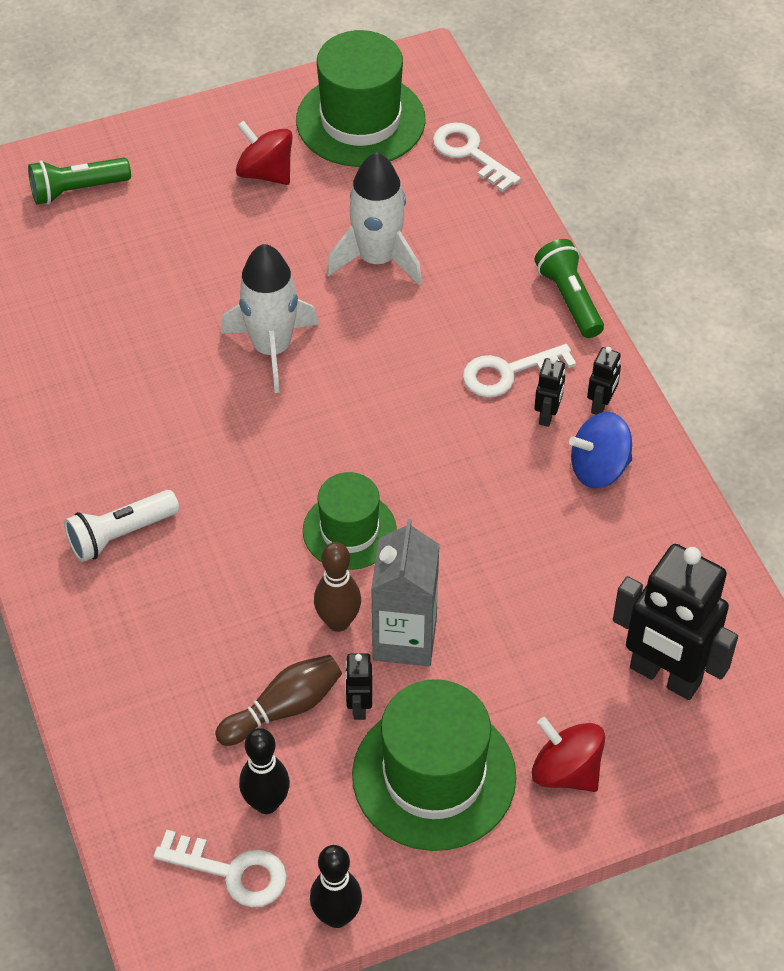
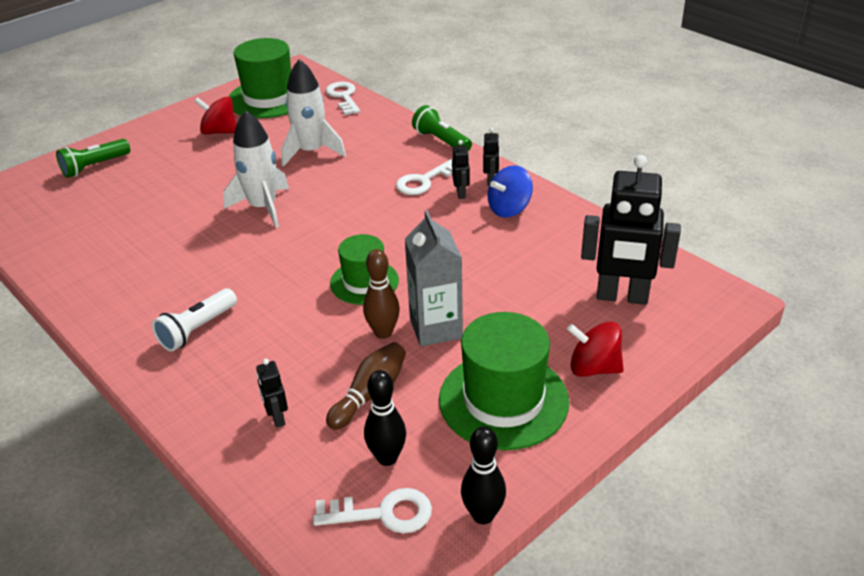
camera: 20 degrees left, 15 degrees down
(359, 706) = (425, 376): black robot -> black robot (277, 418)
(470, 153) = (343, 97): white key -> white key turned 45 degrees clockwise

